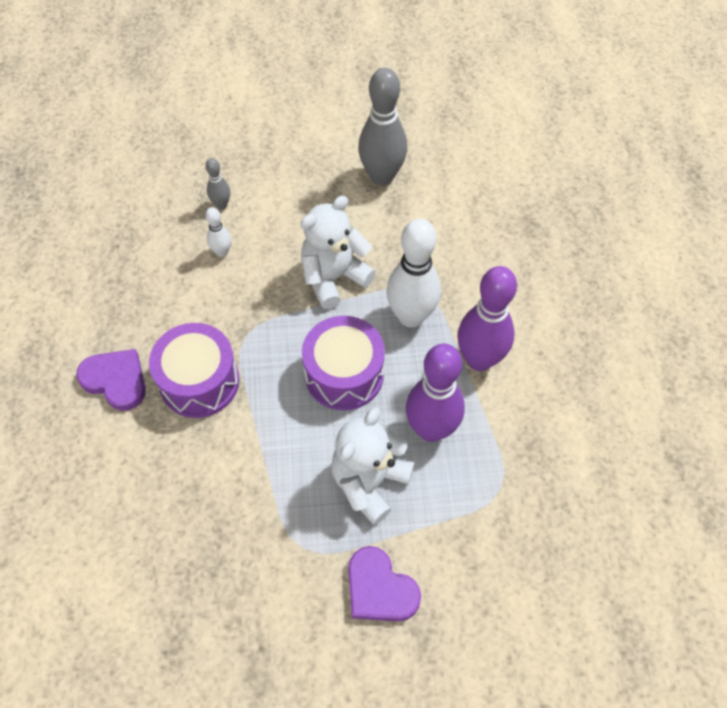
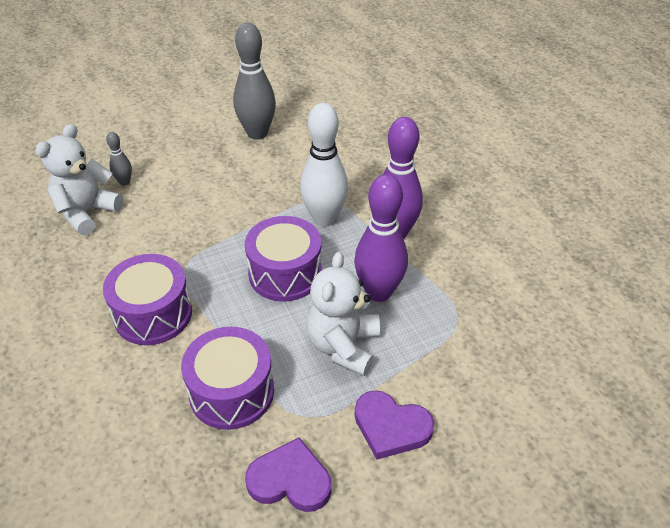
camera: 20 degrees left, 15 degrees down
(116, 380) = (69, 335): purple heart -> purple heart (290, 480)
(222, 252) = (138, 214): white bowling pin -> none
(244, 496) = (231, 392): none -> purple drum
(334, 277) = (246, 208): white teddy bear -> white teddy bear (87, 212)

